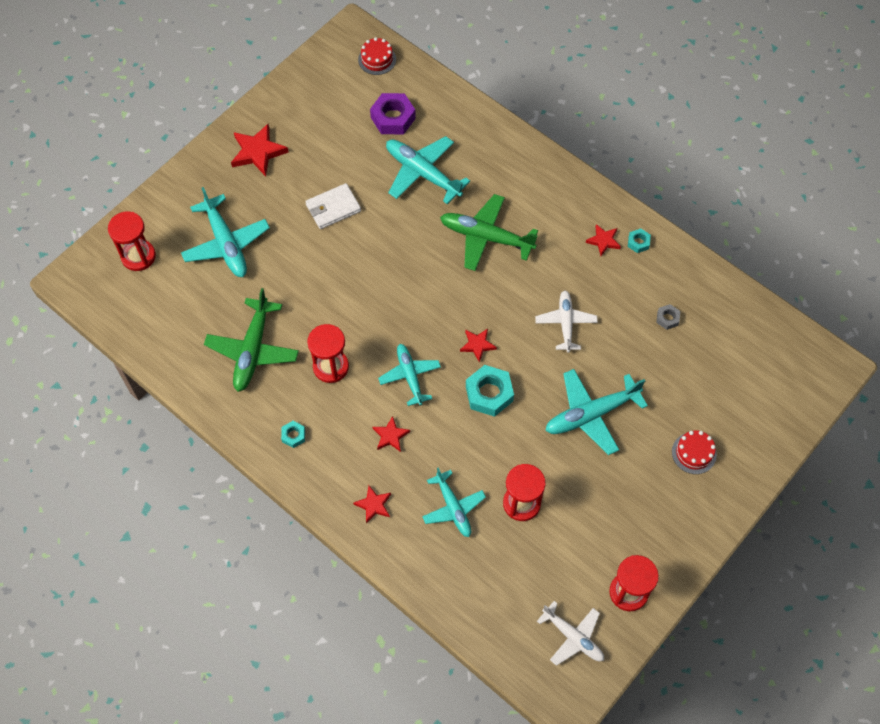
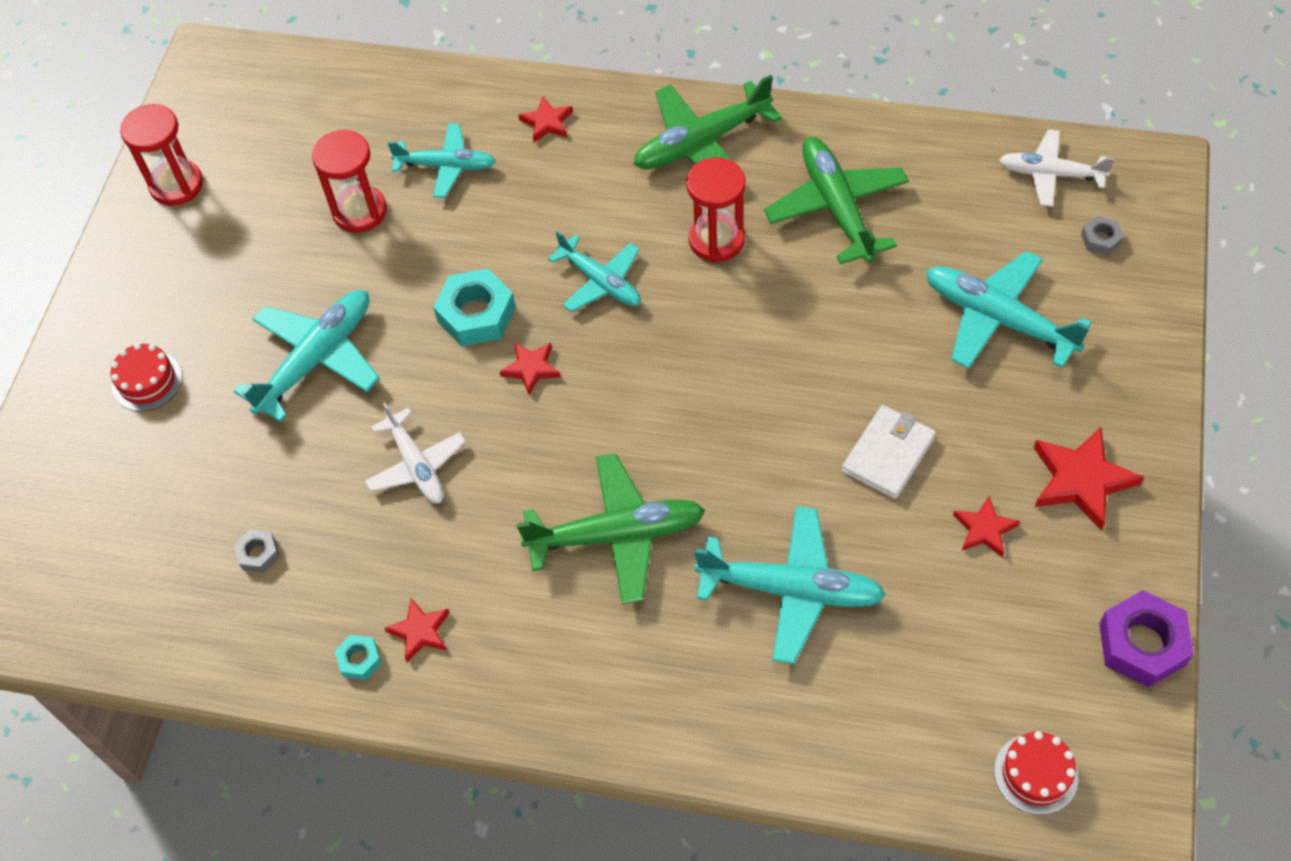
camera: 155 degrees right, 5 degrees down
(138, 256) = (1101, 239): red hourglass -> grey nut
(293, 435) = (702, 142): turquoise nut -> green plane
(390, 436) = (578, 202): red star -> red star (984, 529)
(393, 118) = (915, 666): purple nut -> purple nut (1142, 644)
(453, 507) = (445, 166): turquoise plane -> turquoise plane turned 150 degrees clockwise
(572, 637) = (227, 113): white plane -> white plane (1051, 174)

